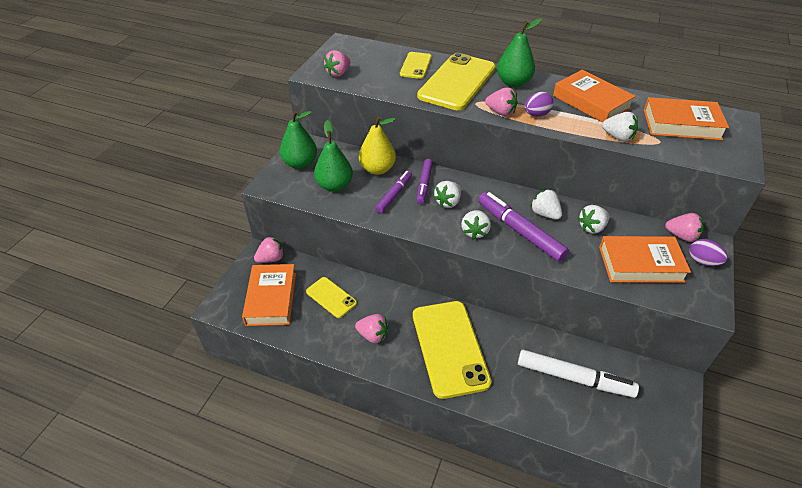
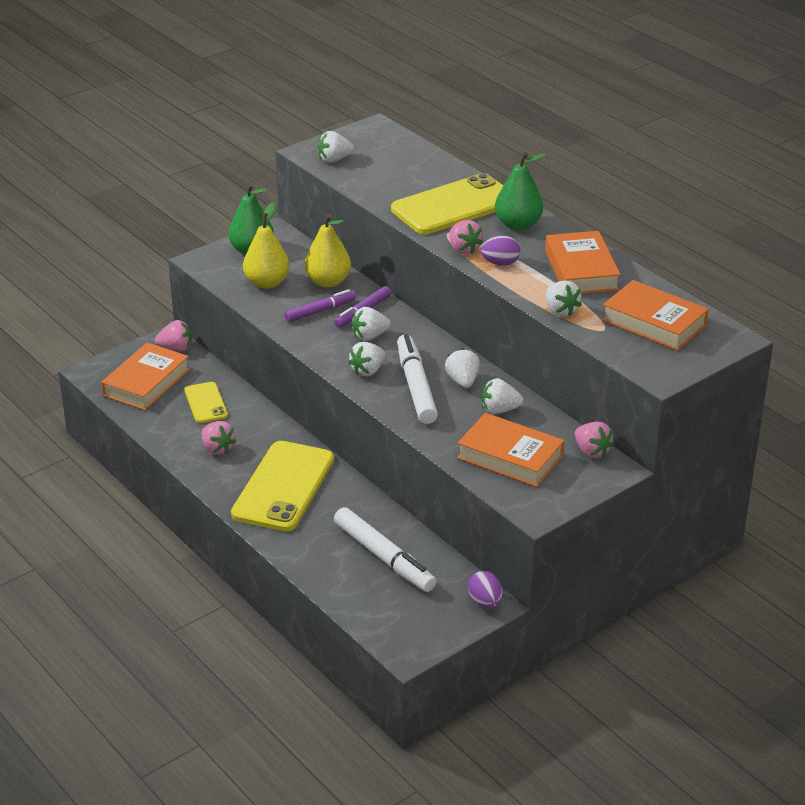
camera: 30 degrees right, 10 degrees down
(334, 186) = (267, 283): green pear -> yellow pear
(338, 73) = (334, 159): pink strawberry -> white strawberry
(415, 66) = (429, 175): yellow phone -> none
(519, 231) = (416, 386): purple marker -> white marker
(702, 261) = (583, 479): purple egg -> purple egg (485, 602)

